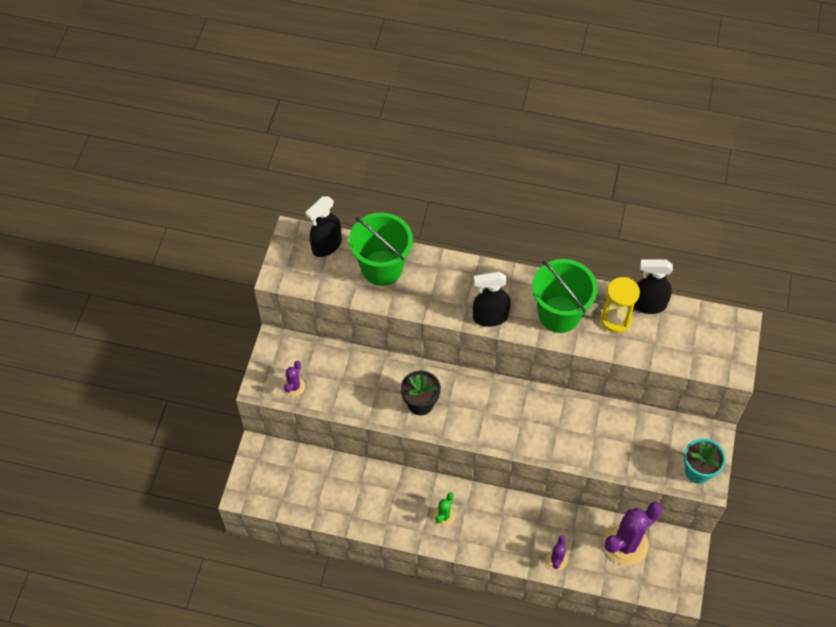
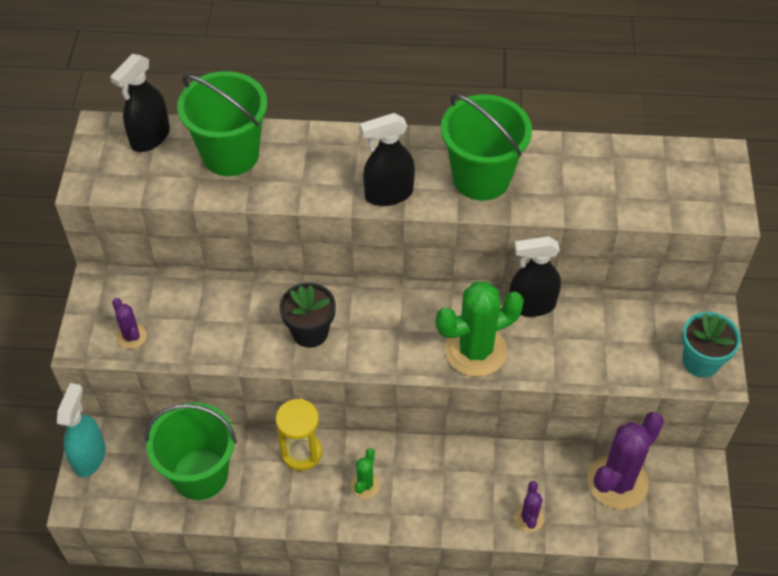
camera: 10 degrees left, 5 degrees down
(253, 463) = (89, 457): none -> turquoise spray bottle
(294, 386) = (131, 336): purple cactus -> purple cactus turned 45 degrees counterclockwise
(328, 489) = (200, 474): none -> green bucket
(536, 436) = (475, 350): none -> green cactus
(615, 319) = (557, 173): yellow hourglass -> yellow hourglass (301, 452)
(648, 304) = (596, 150): black spray bottle -> black spray bottle (531, 305)

